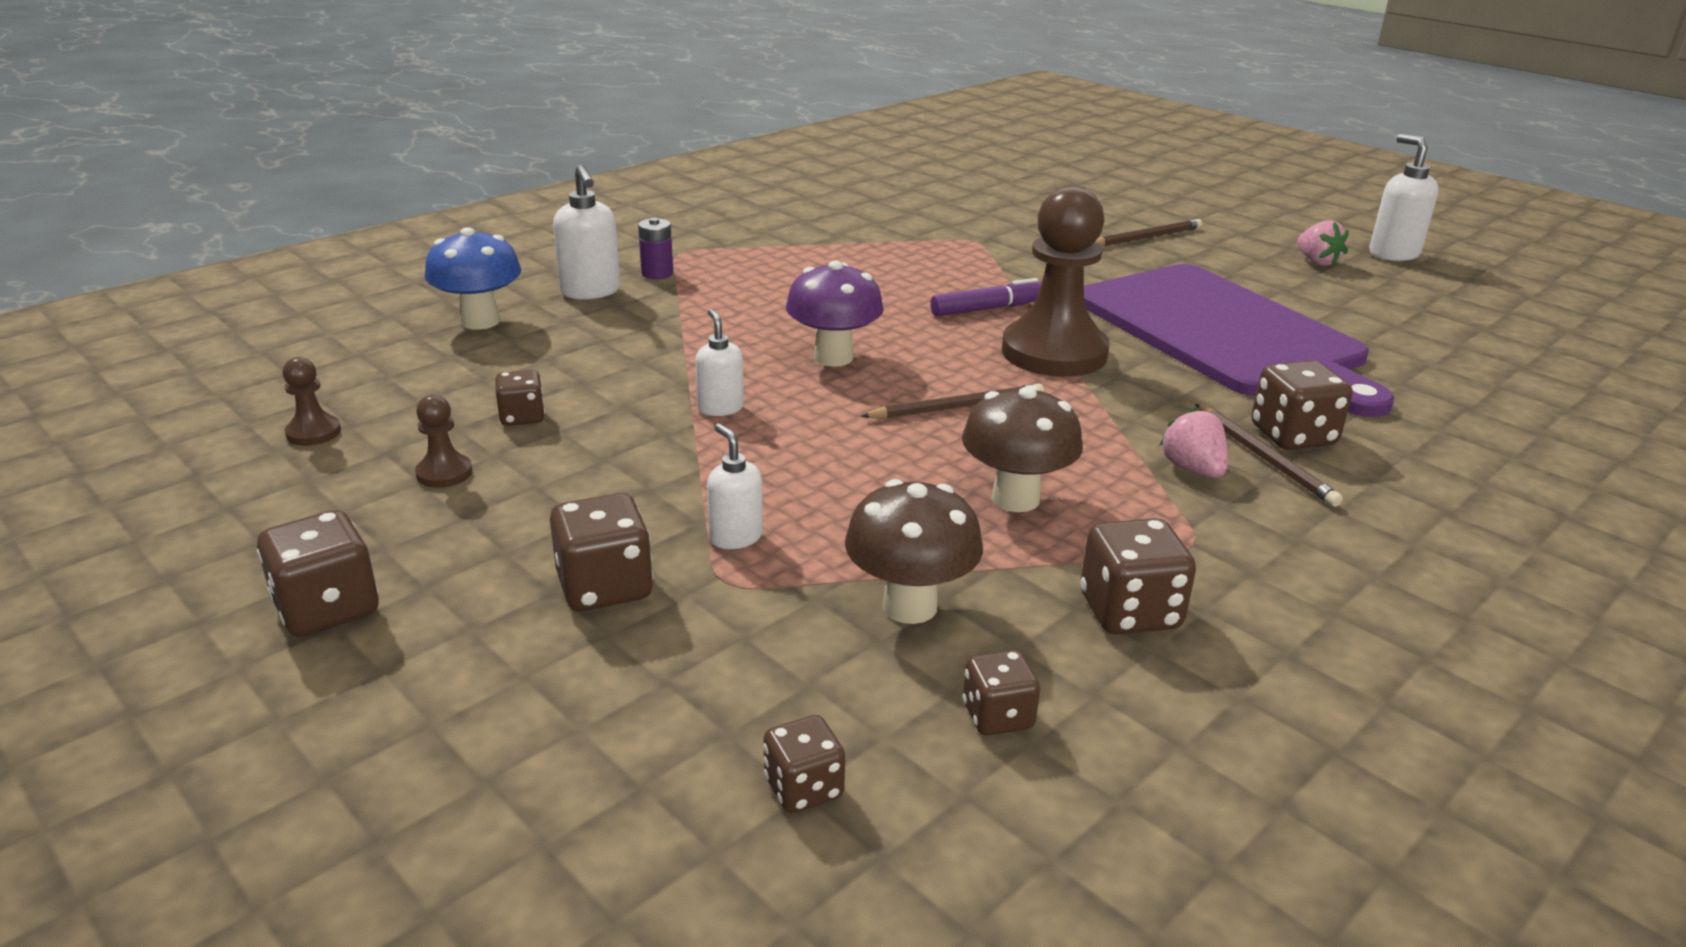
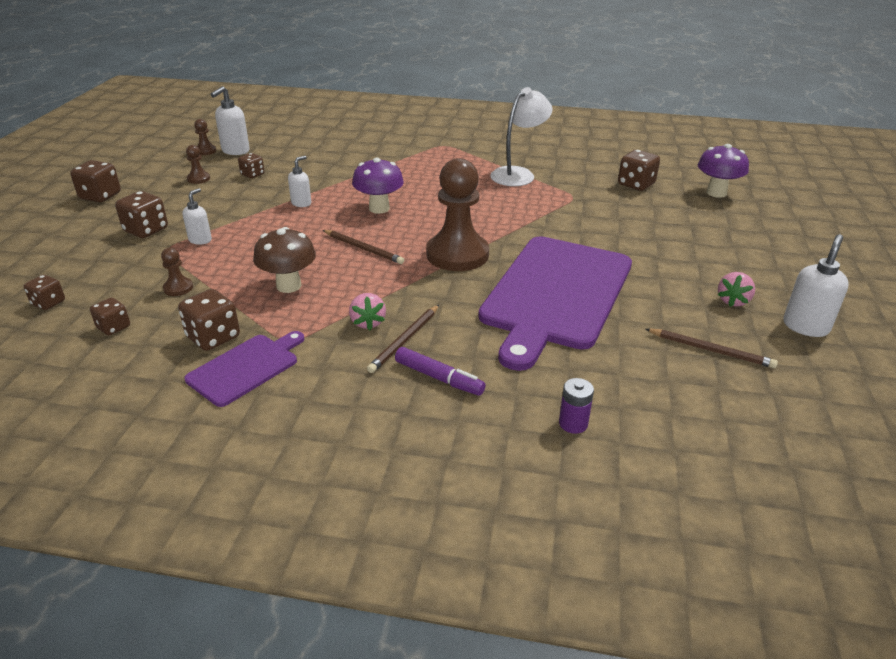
camera: 55 degrees right, 5 degrees up
(480, 321) = (321, 139): blue mushroom -> none
(591, 292) = (376, 145): white soap dispenser -> white soap dispenser (235, 151)
(657, 273) = (413, 149): purple battery -> purple battery (573, 423)
(859, 244) = (518, 174): none -> white lamp
(909, 606) = (178, 288): brown mushroom -> brown pawn
(988, 309) = (487, 225): purple marker -> purple marker (439, 378)
(1063, 181) = (716, 193): none -> purple mushroom
(1146, 237) = (668, 238): brown pencil -> brown pencil (711, 350)
(1192, 469) = (368, 322): pink strawberry -> pink strawberry turned 135 degrees clockwise
(1253, 604) = (246, 368): none -> purple cutting board
(1292, 436) = (443, 344): brown dice -> brown dice (636, 184)

